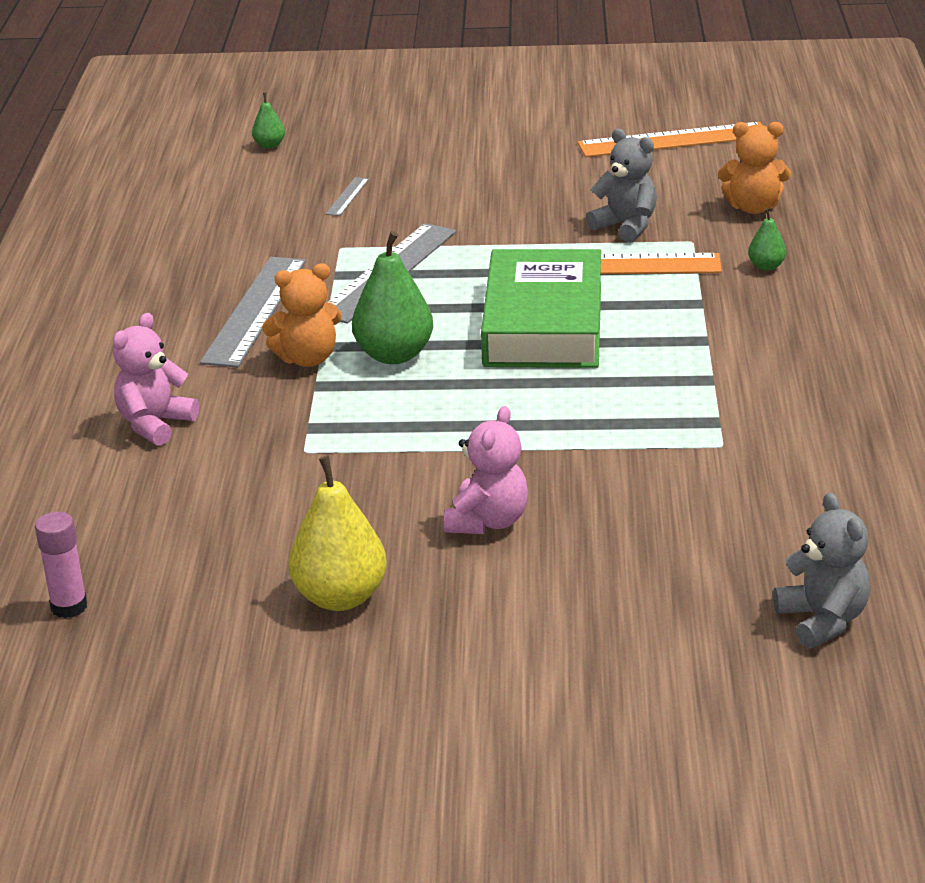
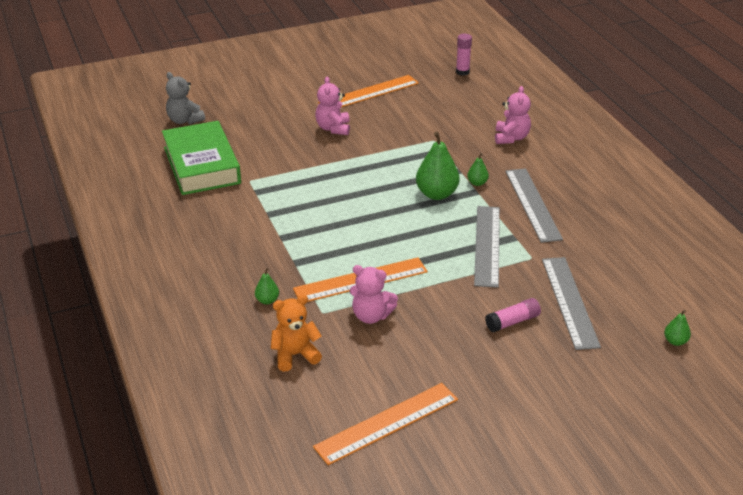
camera: 155 degrees right, 5 degrees up
(307, 359) = (477, 183): orange teddy bear -> green pear
(340, 597) = (369, 93): yellow pear -> orange ruler
(347, 196) = (569, 302): grey ruler -> grey ruler, size x2.32
(443, 191) = (513, 322): none -> pink glue stick
(543, 324) = (374, 229): green book -> green book (202, 165)
(626, 226) = (371, 316): grey teddy bear -> pink teddy bear

